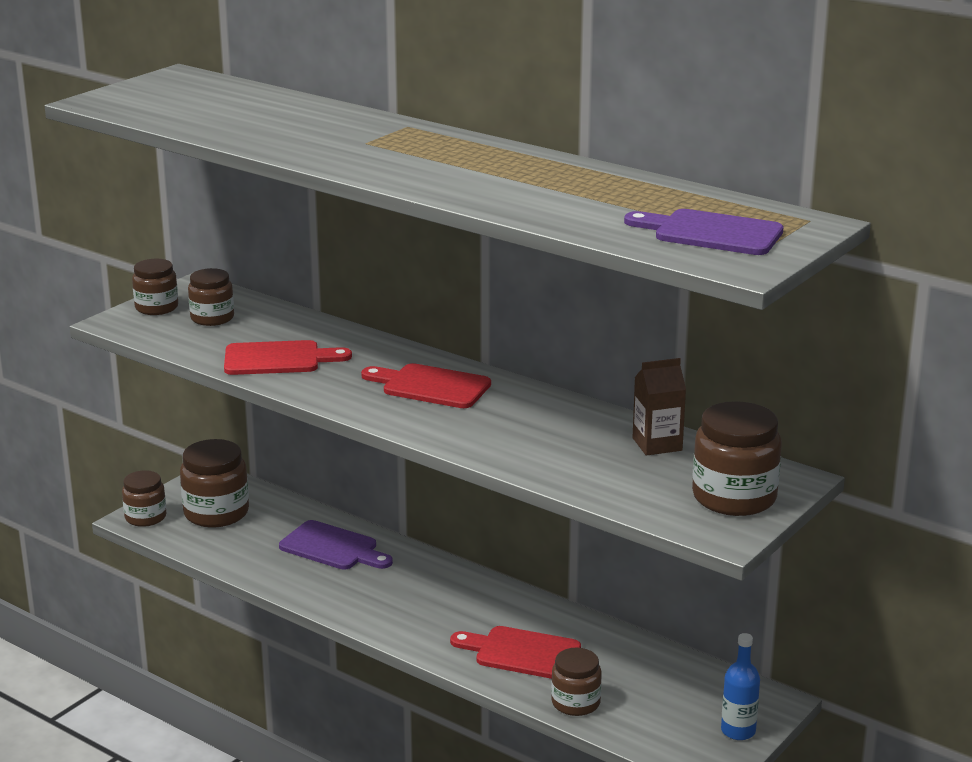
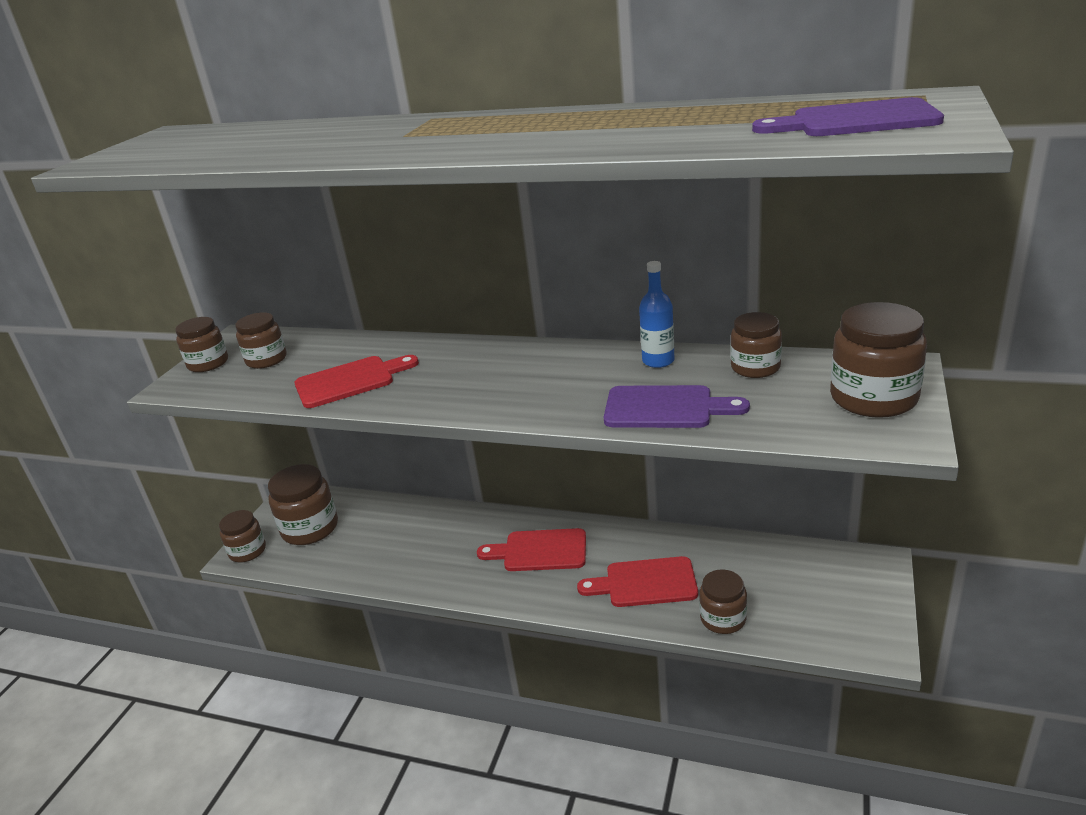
camera: 15 degrees left, 5 degrees up
(333, 547) = (427, 531): purple cutting board -> purple cutting board (665, 408)
(431, 386) = (510, 369): red cutting board -> red cutting board (540, 551)
(657, 444) = (755, 367): brown carton -> brown jar
(738, 731) = (873, 601): blue bottle -> blue bottle (658, 361)

